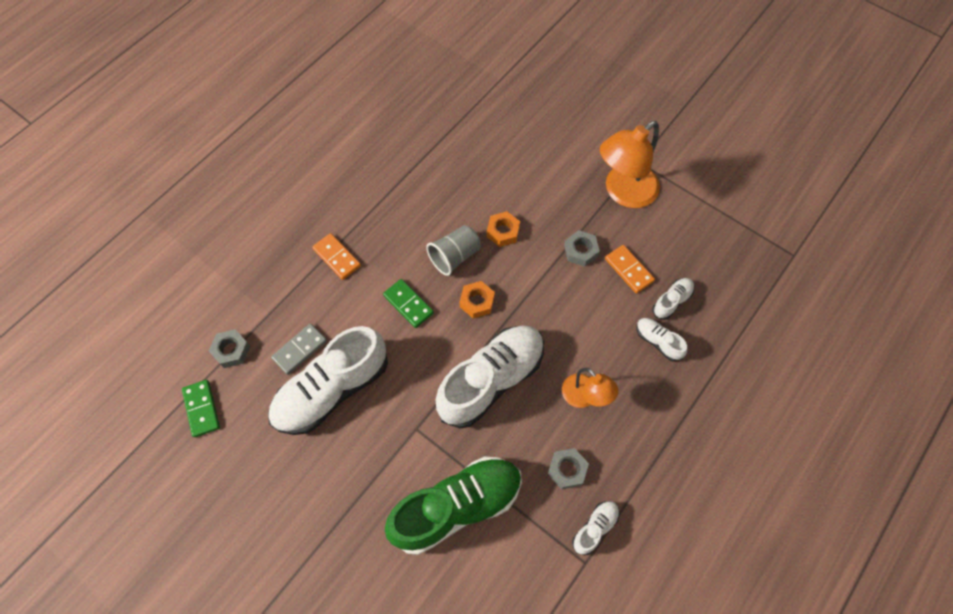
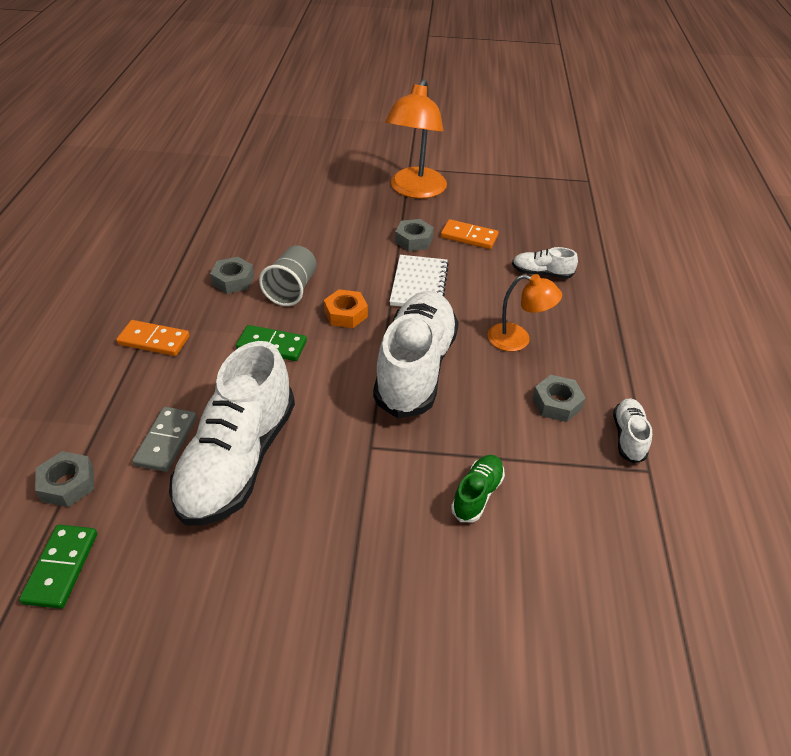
camera: 35 degrees left, 20 degrees down
(202, 409) = (61, 567): green domino -> green domino turned 60 degrees clockwise
(419, 225) = (233, 280): none -> grey nut
(456, 507) = (477, 494): green shoe -> green shoe, size x0.44
(503, 232) = (326, 254): orange nut -> none
(551, 301) = (419, 284): none -> white notebook
(671, 301) = (525, 243): white shoe -> none

